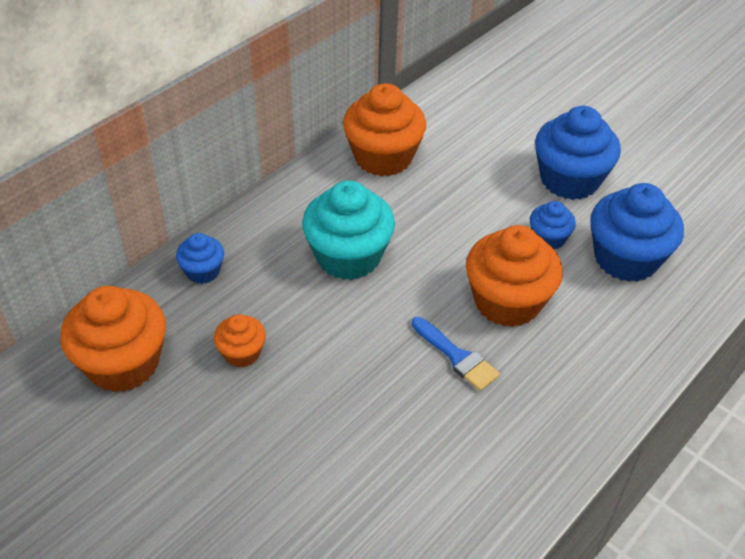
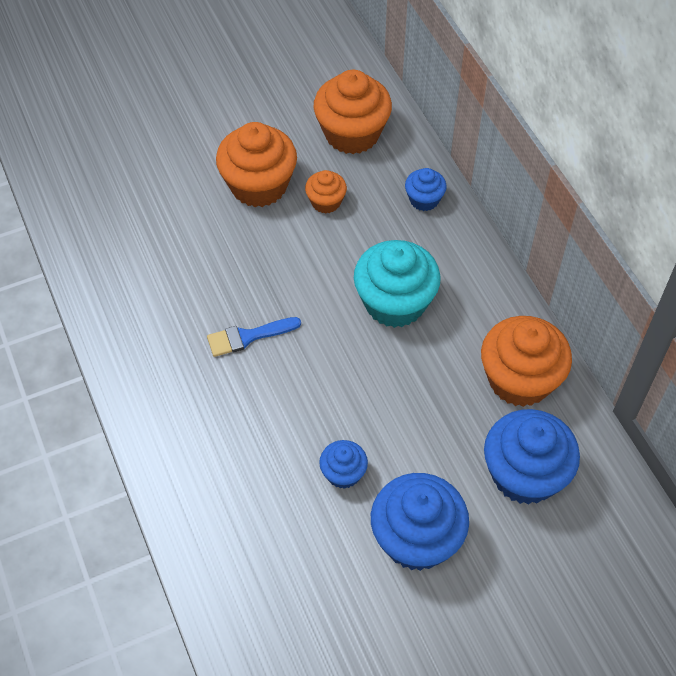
camera: 115 degrees right, 10 degrees up
(507, 301) = (285, 400): orange cupcake -> orange cupcake (259, 185)
(626, 258) = (285, 529): blue cupcake -> blue cupcake (524, 474)

